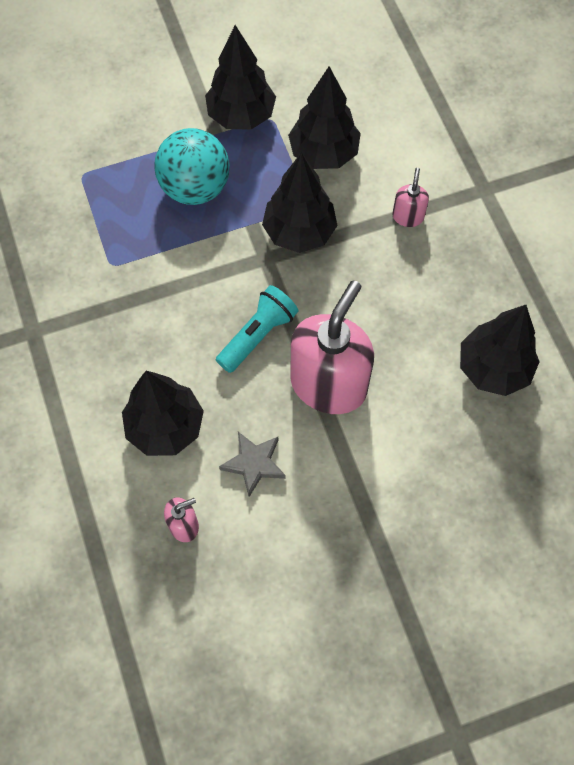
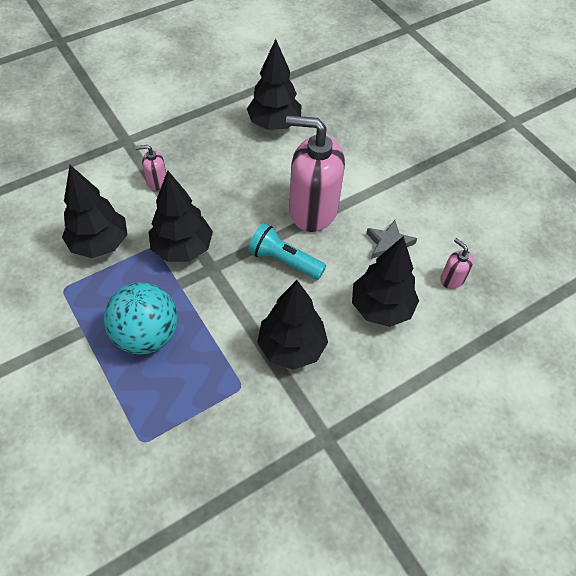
camera: 105 degrees left, 10 degrees down
(241, 116) = (60, 313): black tree -> black tree (291, 347)

